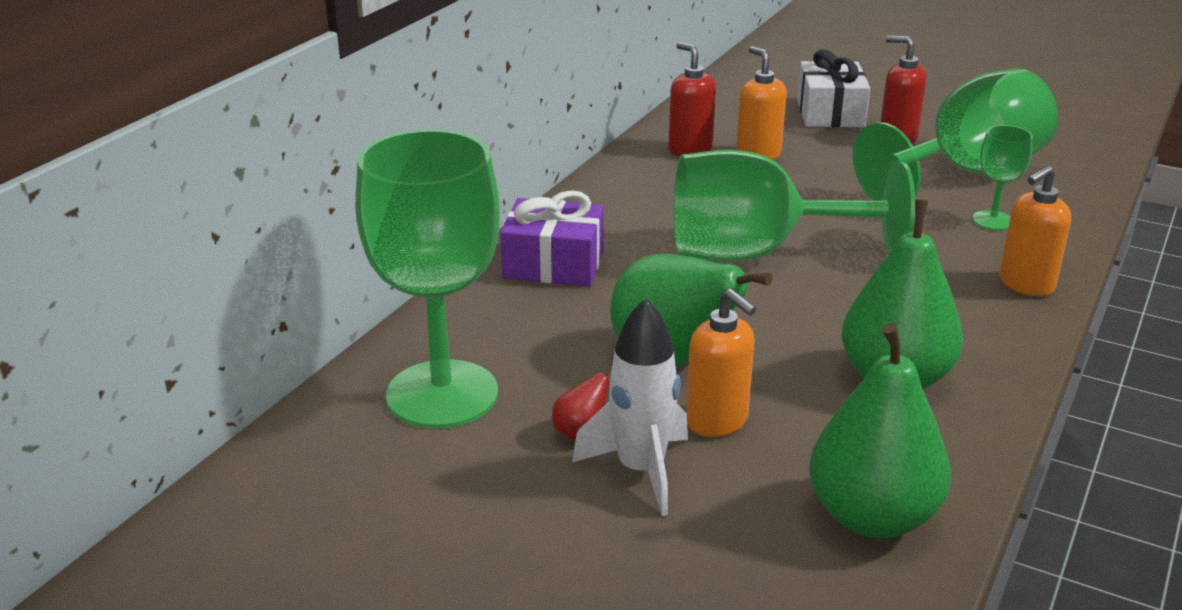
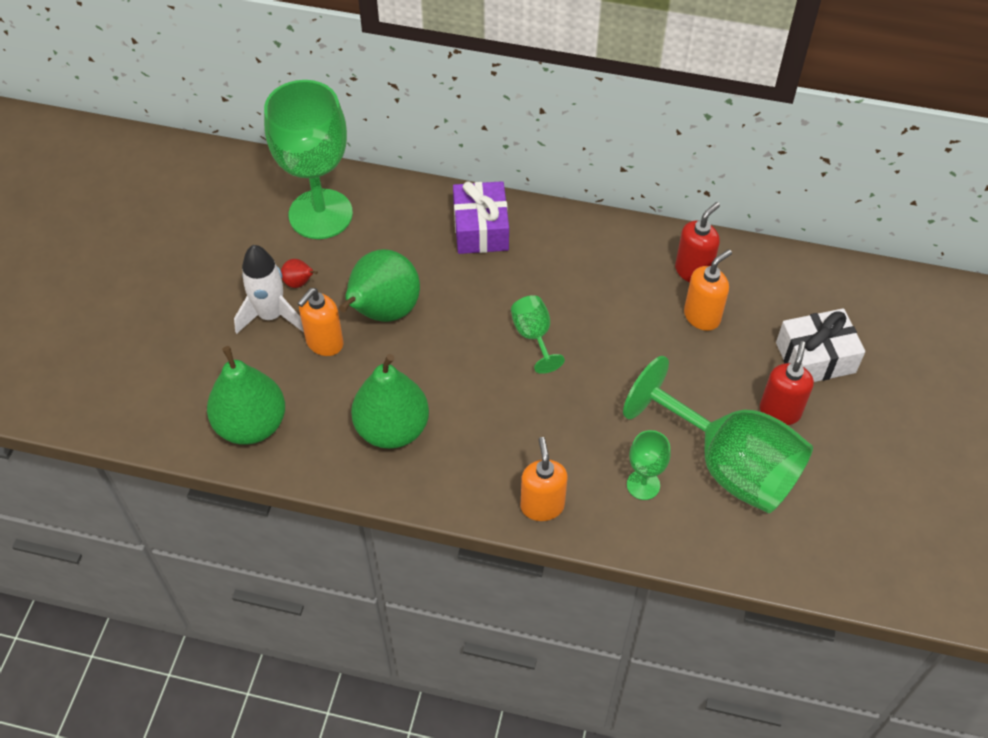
camera: 75 degrees right, 25 degrees up
(756, 253) = (534, 336): green goblet -> green goblet, size x0.45
(1025, 284) = (542, 506): orange soap dispenser -> orange soap dispenser turned 45 degrees clockwise

